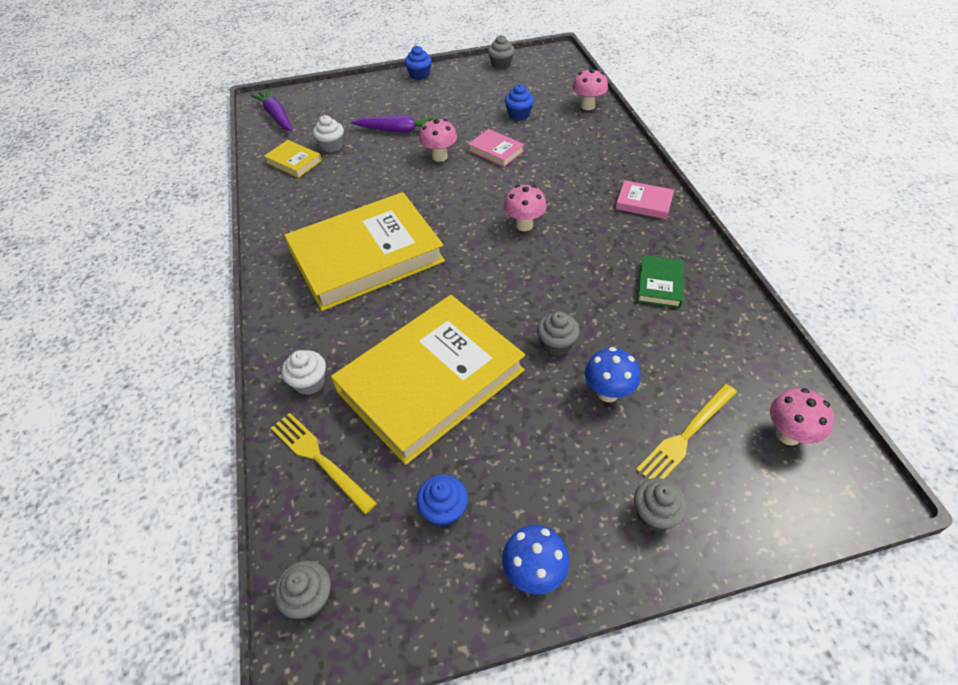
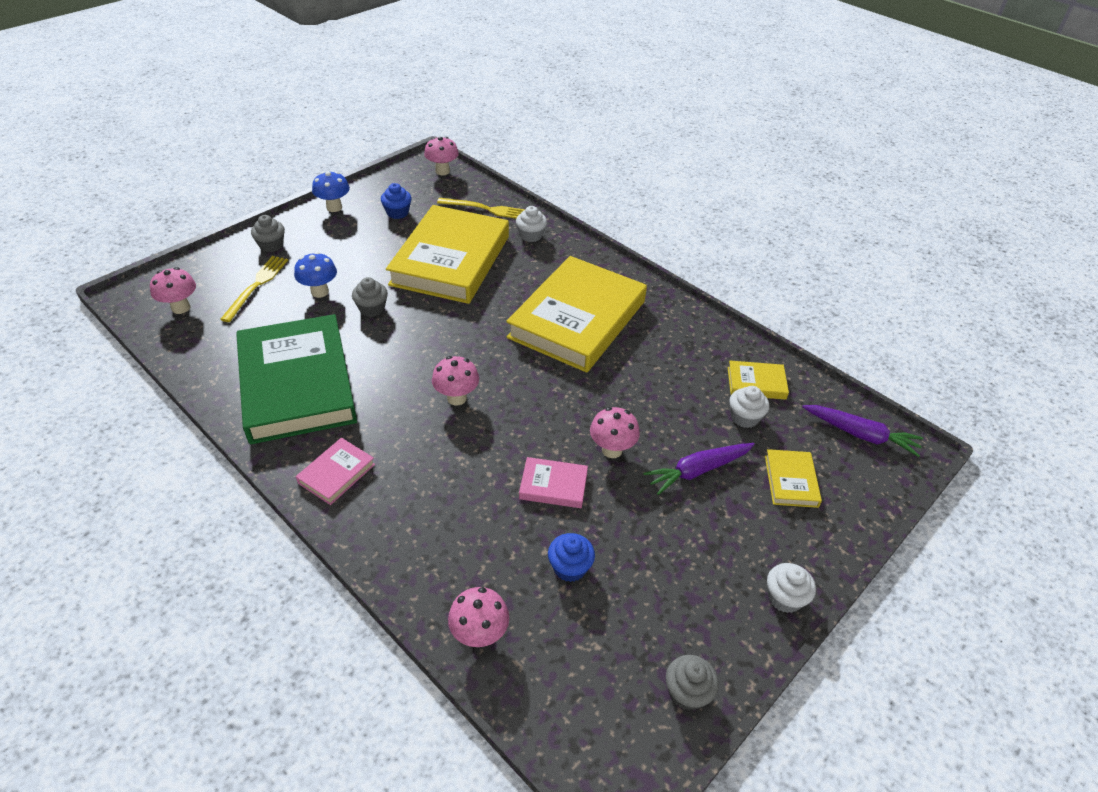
camera: 145 degrees right, 5 degrees down
(310, 598) = (442, 171): grey cupcake -> pink mushroom
(351, 110) = (790, 481): none -> yellow book
(419, 75) = (784, 598): blue cupcake -> white cupcake
(644, 203) = (337, 473): pink book -> pink book turned 45 degrees counterclockwise
(659, 284) = (297, 384): green book -> green book, size x2.42

